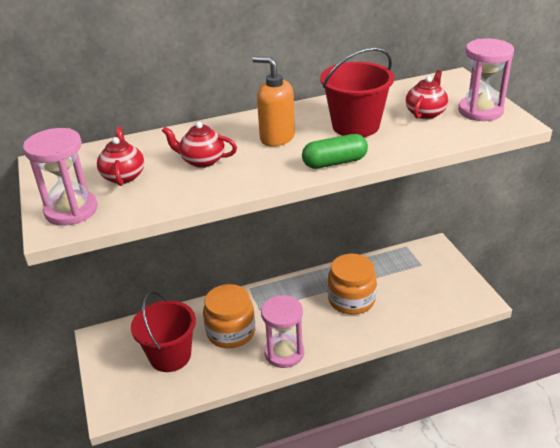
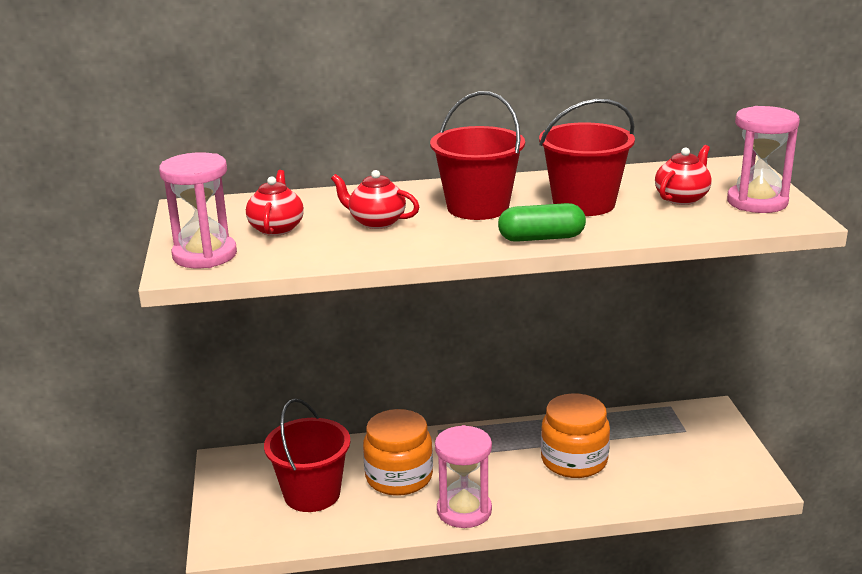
camera: 10 degrees right, 10 degrees down
(277, 138) = (478, 207): orange soap dispenser -> red bucket

